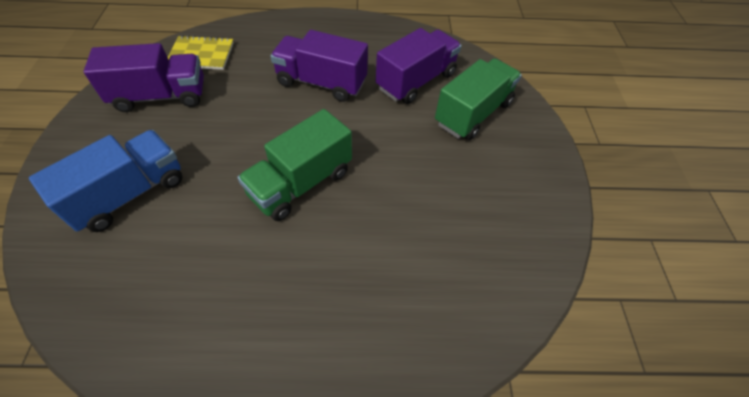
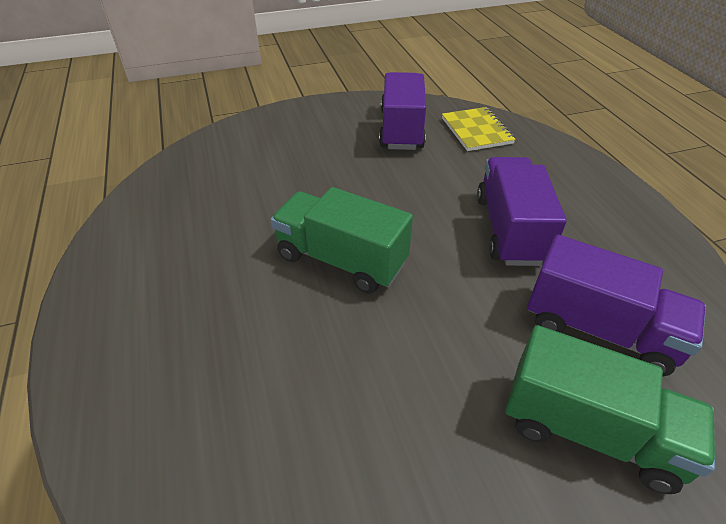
camera: 75 degrees right, 10 degrees down
(129, 194) = (281, 156): blue truck -> none
(160, 96) = (401, 129): purple truck -> purple truck turned 150 degrees counterclockwise

